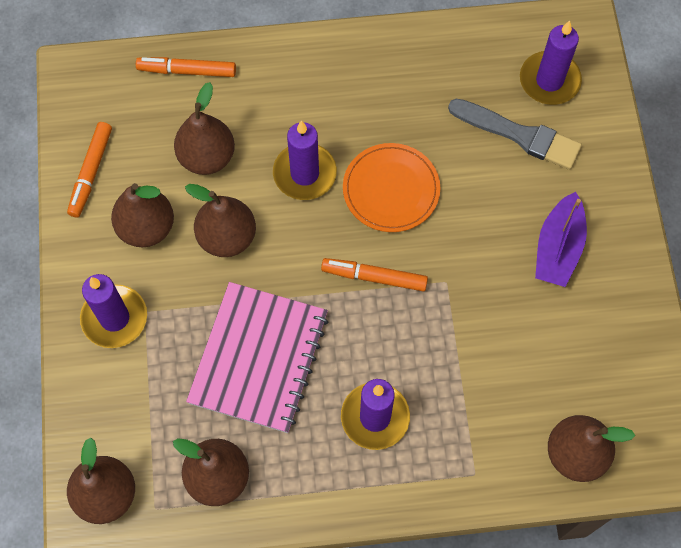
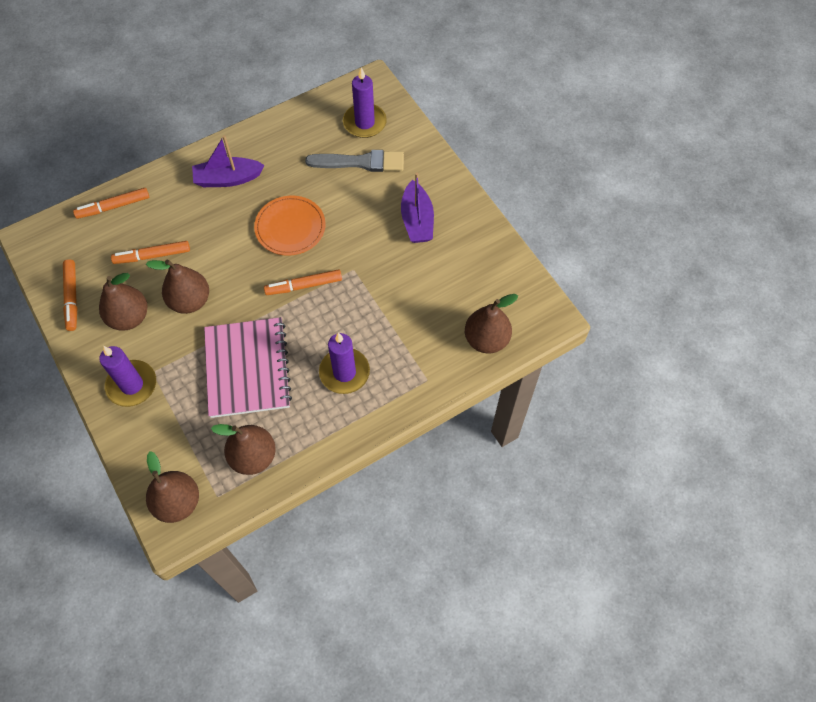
camera: 25 degrees left, 5 degrees down
(207, 157) = (152, 256): brown pear -> orange marker
(304, 173) = (226, 240): purple candle -> none
(341, 89) = (228, 179): none -> purple boat

